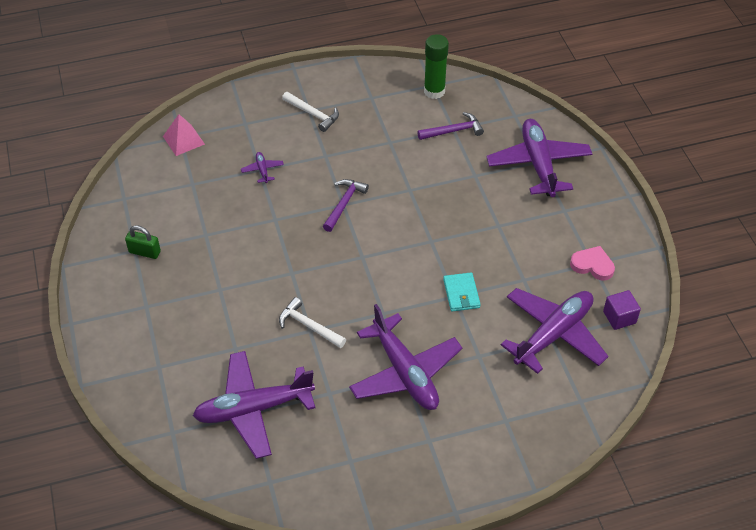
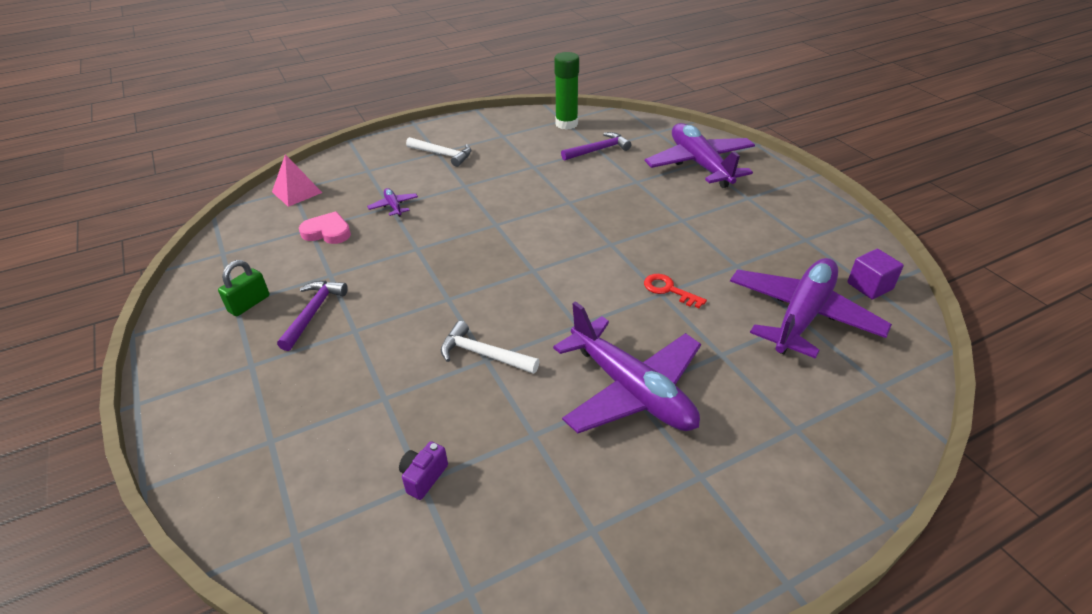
camera: 10 degrees left, 10 degrees down
(144, 252) = (249, 304): green padlock -> green padlock turned 60 degrees counterclockwise
(254, 409) = (423, 477): purple plane -> purple camera
(344, 204) = (497, 224): purple hammer -> purple hammer (313, 313)
(461, 294) = (668, 290): turquoise wallet -> red key
(592, 265) = (807, 241): pink heart -> pink heart (327, 232)

